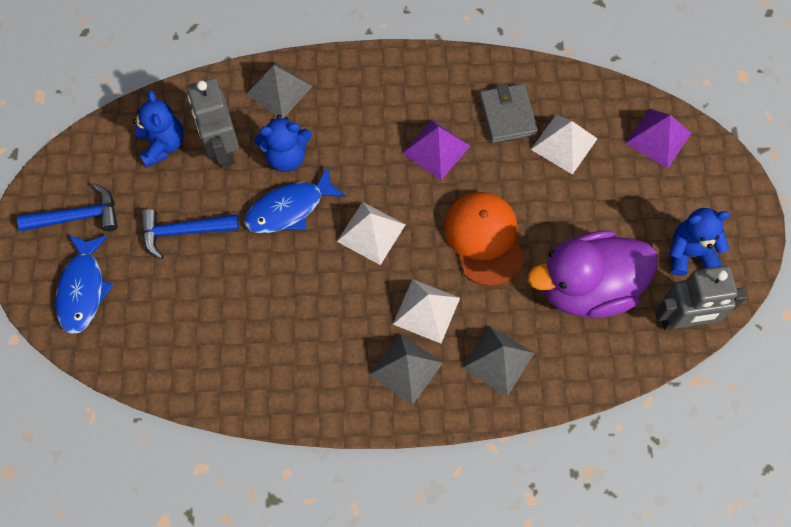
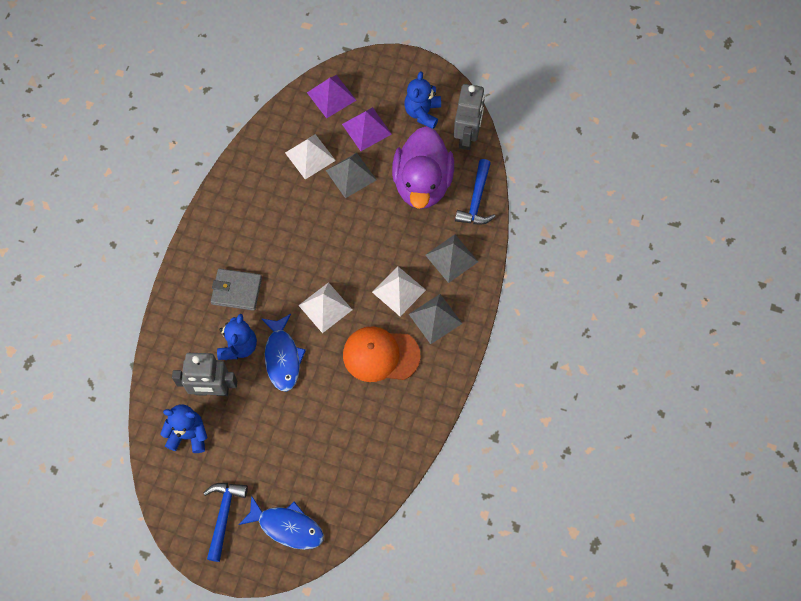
camera: 70 degrees left, 0 degrees up
(183, 231) = (269, 439): blue hammer -> blue hammer (476, 200)
(279, 90) = (179, 334): grey pyramid -> grey pyramid (351, 175)
(436, 149) = (278, 241): purple pyramid -> purple pyramid (366, 129)
(484, 238) = (360, 234): orange cap -> orange cap (380, 355)
(507, 115) = (271, 184): grey wallet -> grey wallet (236, 290)

